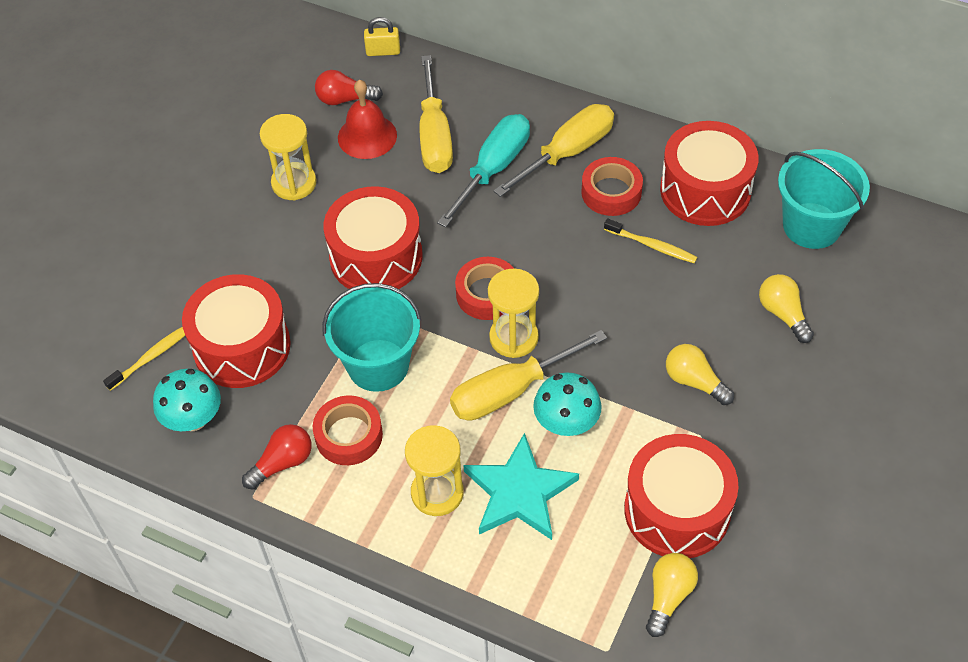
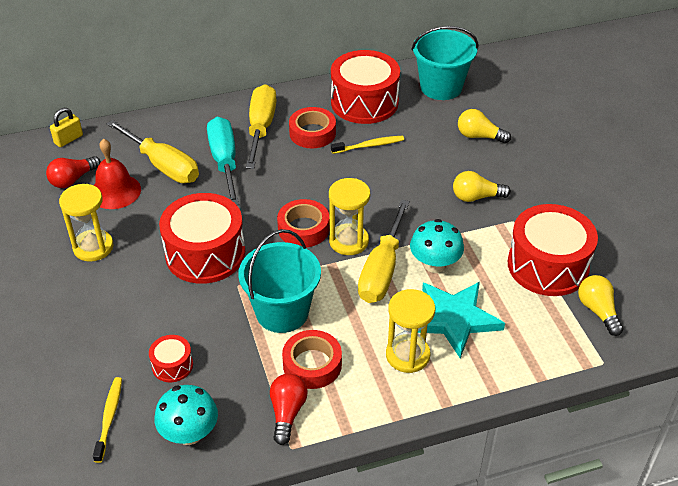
camera: 45 degrees left, 10 degrees down
(242, 346) = (172, 365): red drum -> red drum, size x0.46

